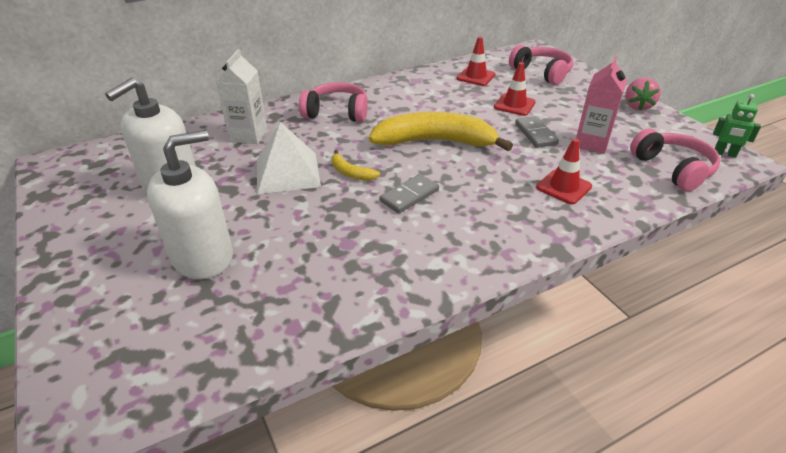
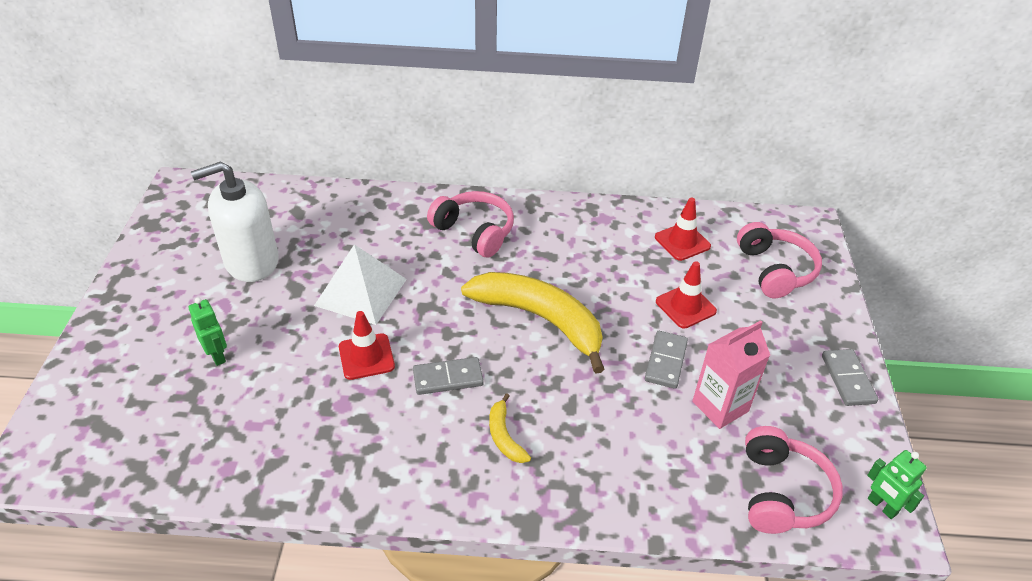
camera: 30 degrees right, 5 degrees up
(203, 256) = (217, 355): white soap dispenser -> green robot
(248, 135) = (364, 226): white carton -> none
(350, 173) = (418, 320): yellow banana -> yellow banana (504, 436)
(563, 187) = (620, 449): red traffic cone -> red traffic cone (366, 357)
(637, 106) = (847, 379): pink strawberry -> grey domino

